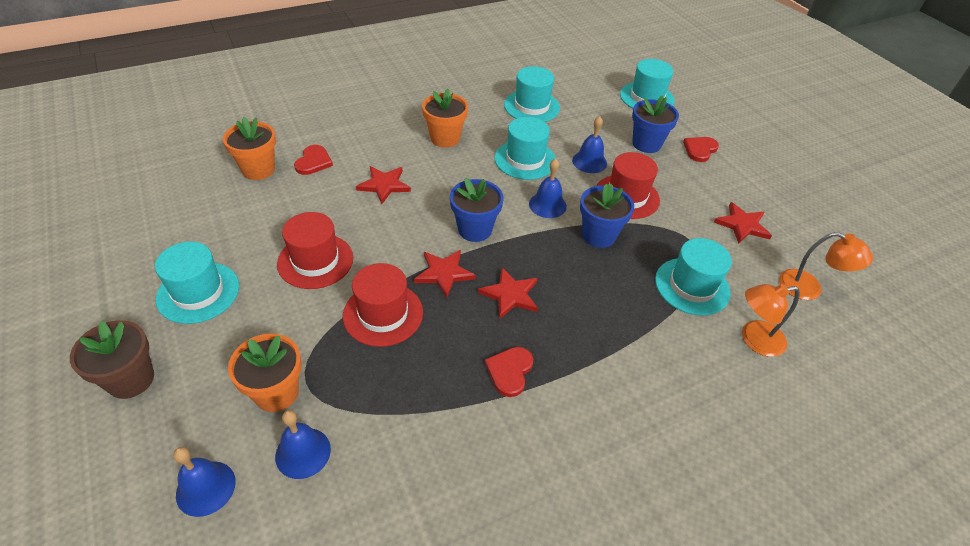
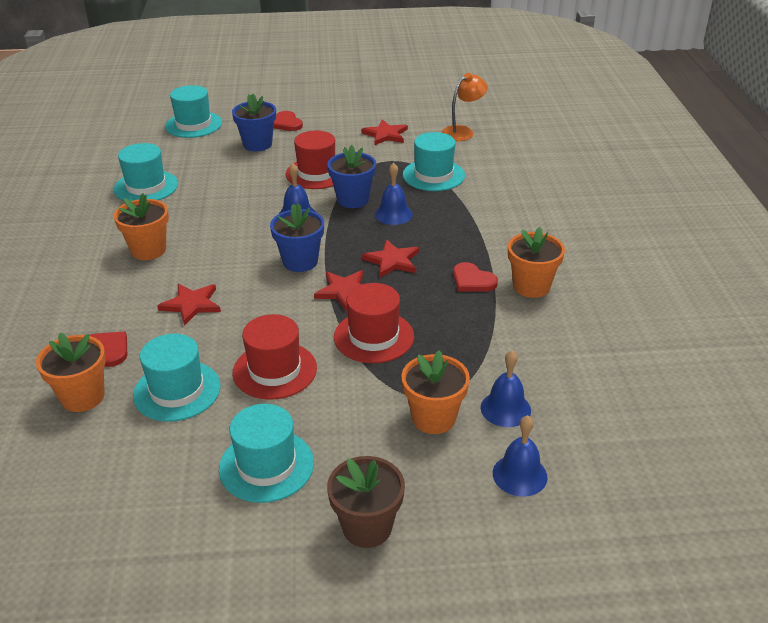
camera: 65 degrees left, 10 degrees down
(525, 160) = (225, 211): turquoise hat -> turquoise hat (177, 391)
(525, 432) = (531, 286): none -> orange flower pot
(589, 162) = (257, 178): blue bell -> blue bell (393, 214)
(754, 339) = (495, 167): orange lamp -> none

